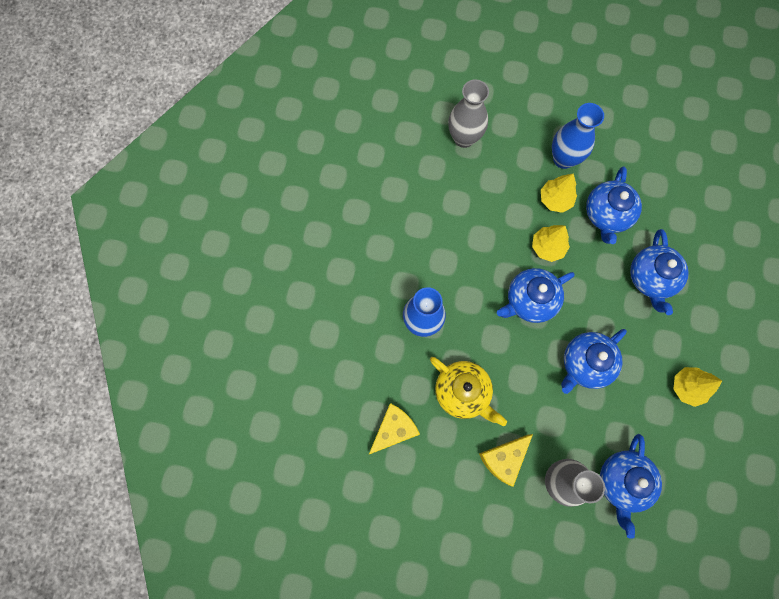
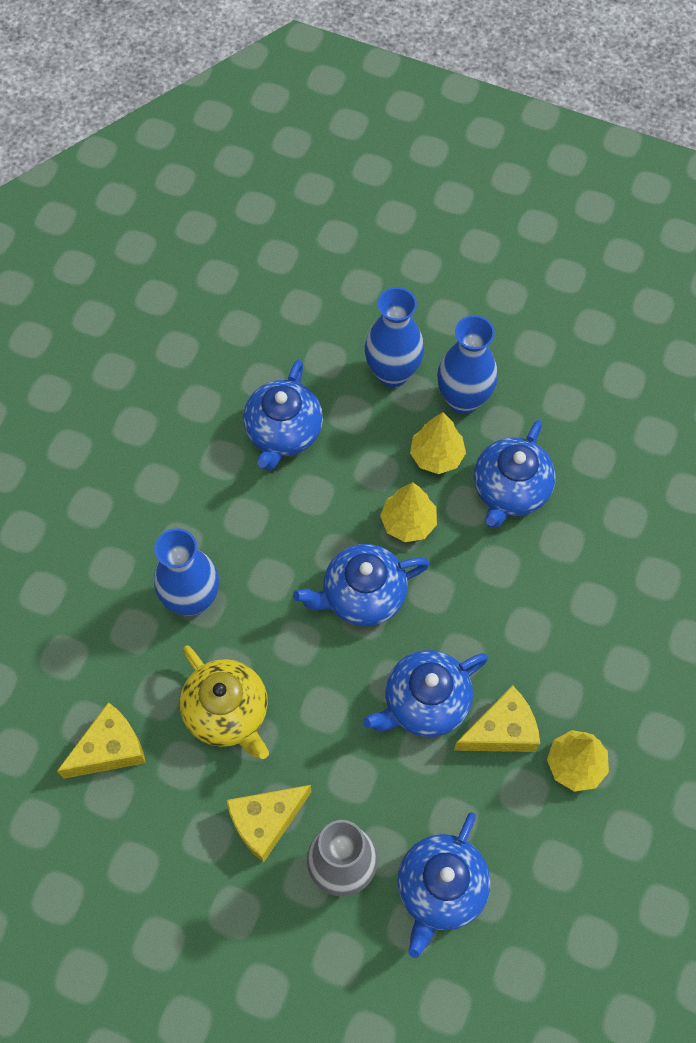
camera: 10 degrees right, 10 degrees down
(464, 138) = (320, 347): grey vase -> none
(514, 148) = (392, 373): none -> blue vase
(637, 373) = (501, 730): none -> yellow cheese
(651, 278) = (556, 594): blue teapot -> blue teapot (283, 433)

